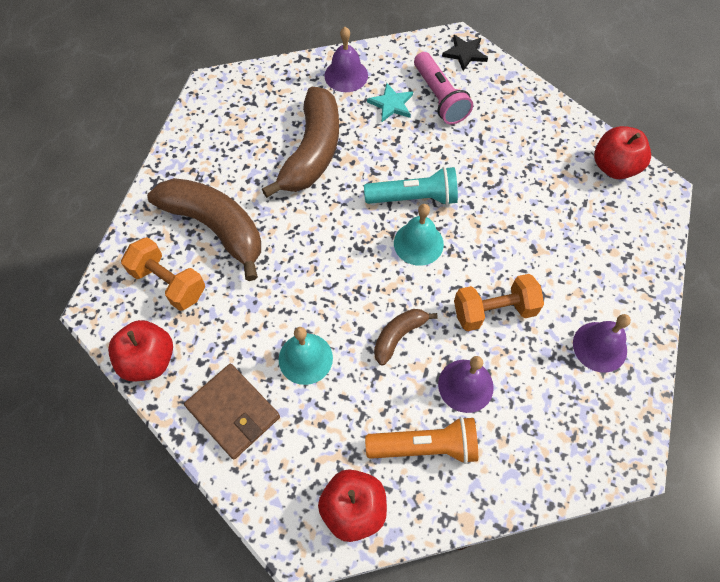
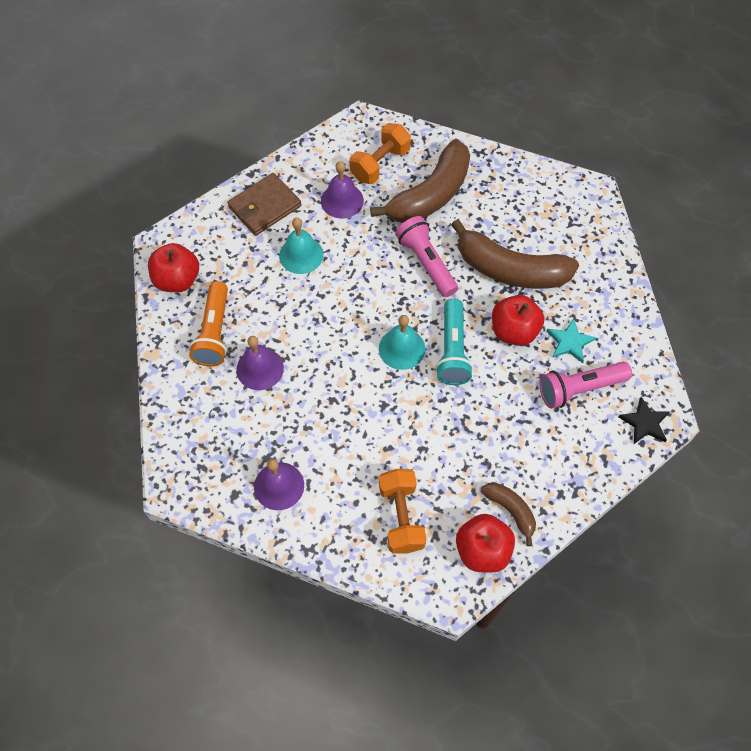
camera: 95 degrees right, 0 degrees up
(148, 360) = (314, 154): red apple -> red apple (514, 331)
(309, 226) = (426, 263): none -> pink flashlight
(346, 75) = (608, 304): purple bell -> purple bell (342, 200)
(398, 336) = (311, 323): brown banana -> brown banana (510, 510)
(494, 311) = (326, 402): orange dumbbell -> orange dumbbell (401, 517)

